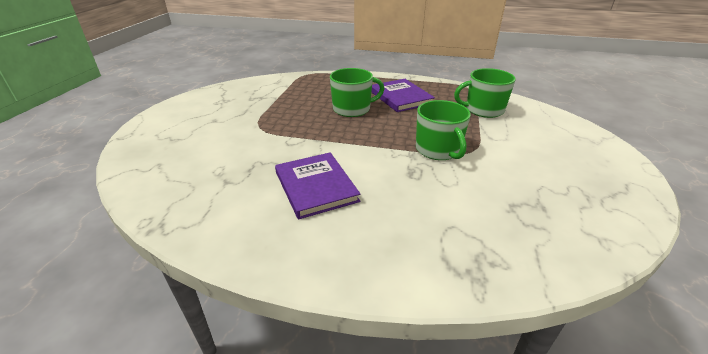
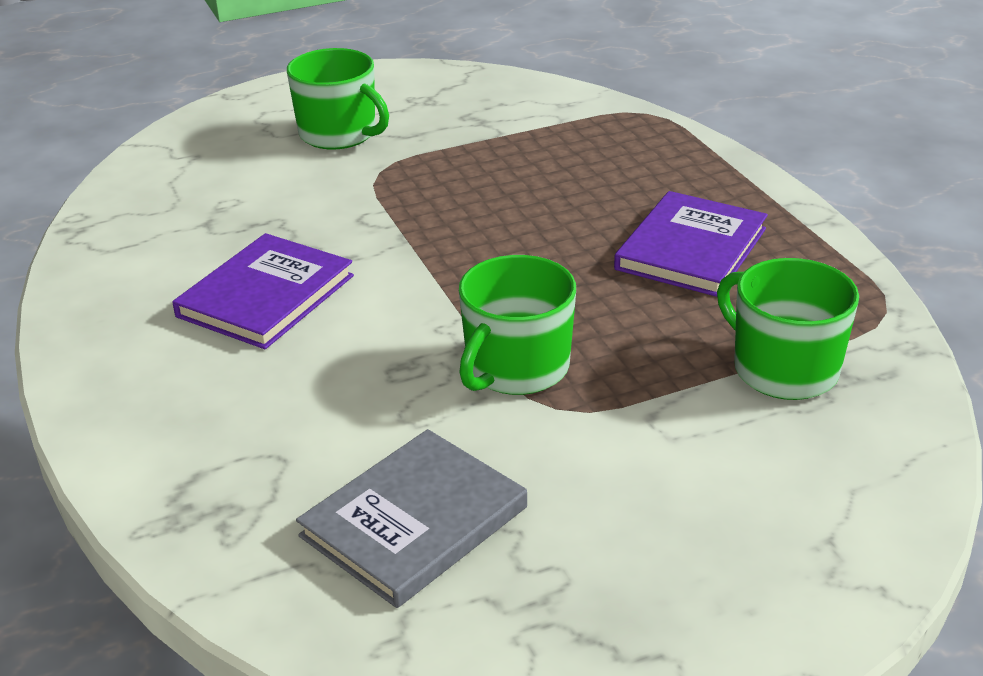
camera: 55 degrees right, 0 degrees up
(352, 109) = (560, 220): green mug -> green mug (339, 134)
(523, 207) = (414, 521): none -> grey book

